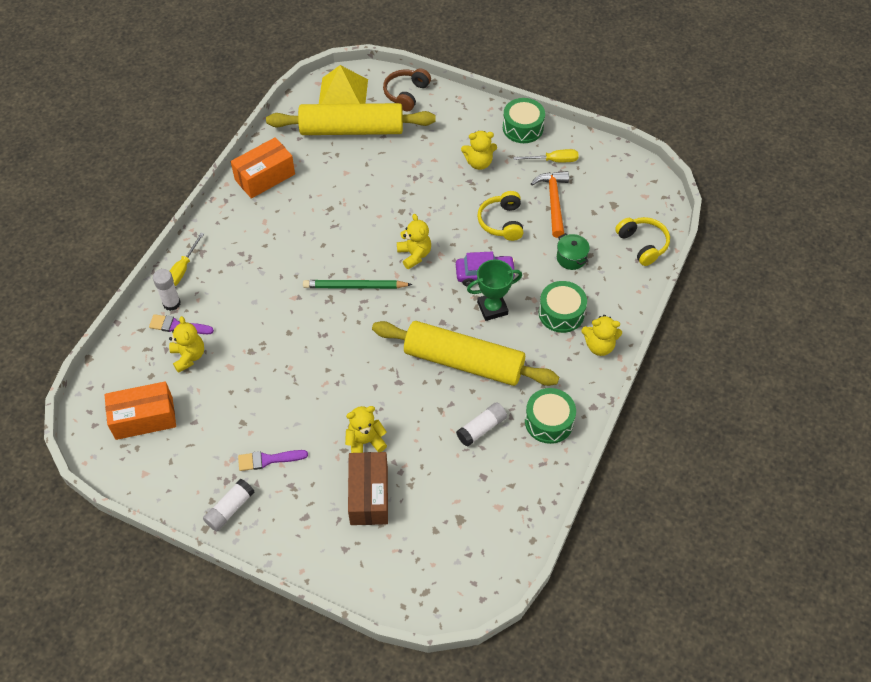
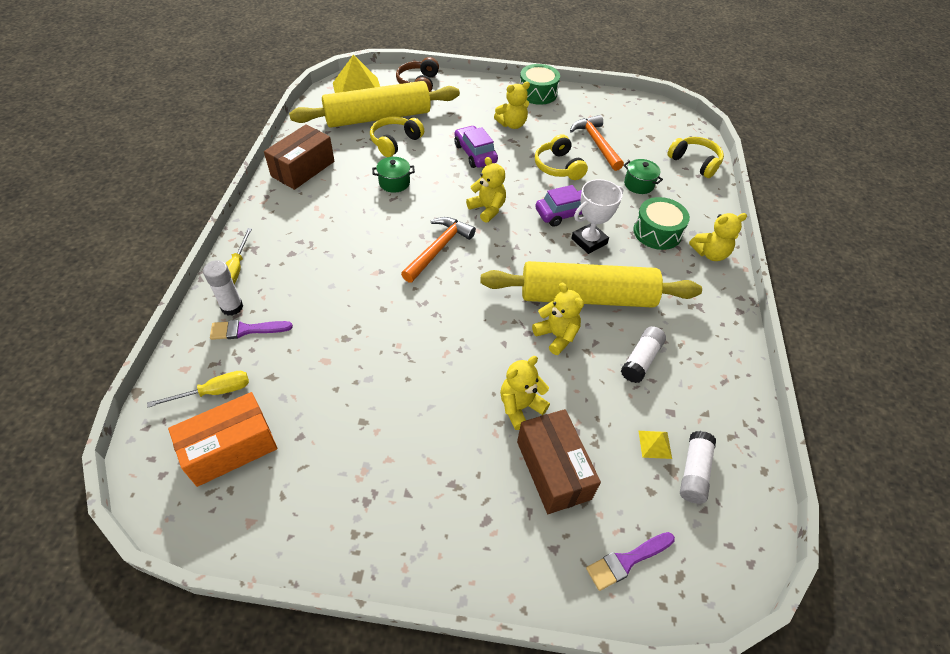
camera: 20 degrees left, 5 degrees down
(189, 356) = (270, 360): yellow teddy bear -> yellow teddy bear (556, 336)
(230, 509) = (383, 538): white glue stick -> white glue stick (694, 472)
(265, 177) = (303, 169): orange box -> brown box
(268, 459) = (411, 459): purple brush -> purple brush (627, 561)
(341, 209) = (394, 183): none -> green pot
(355, 286) = (438, 249): green pencil -> orange hammer
(357, 162) = (395, 142): none -> yellow headphones
(428, 191) = (475, 154): none -> purple car
(456, 497) = (655, 444): none -> yellow pyramid
(492, 308) = (589, 241): green trophy -> white trophy
(549, 421) = (705, 336): green drum -> none
(553, 160) = (578, 113): yellow screwdriver -> yellow screwdriver (214, 392)

